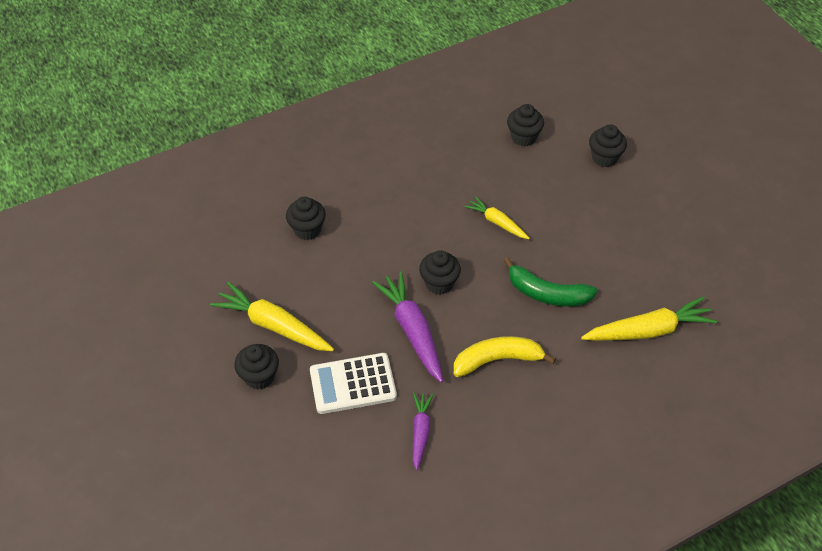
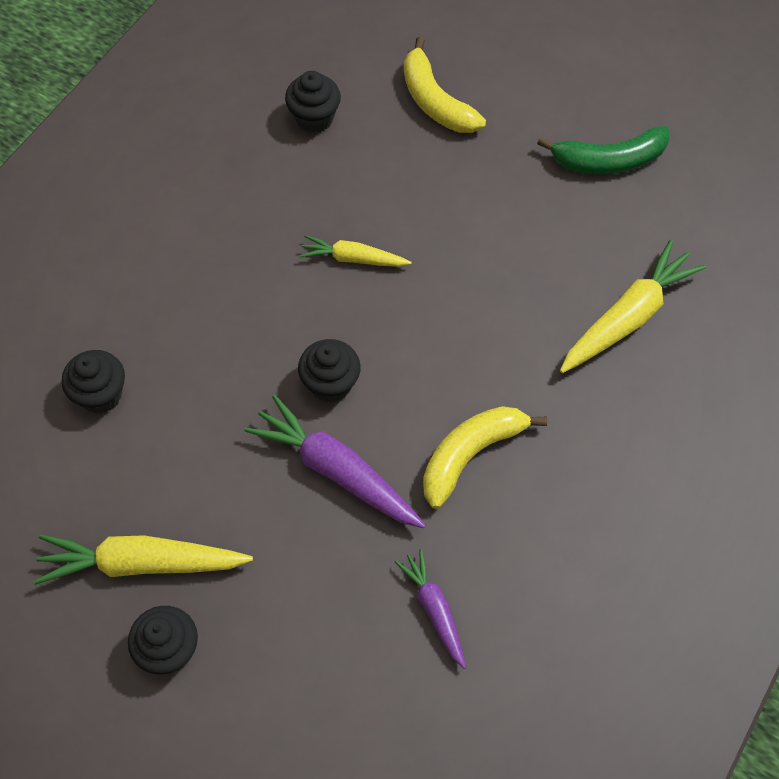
camera: 30 degrees left, 10 degrees up
(353, 384) = (304, 590): white calculator -> none
(547, 293) = (476, 329): green banana -> green banana (608, 160)
(604, 158) = (435, 101): black cupcake -> yellow banana

